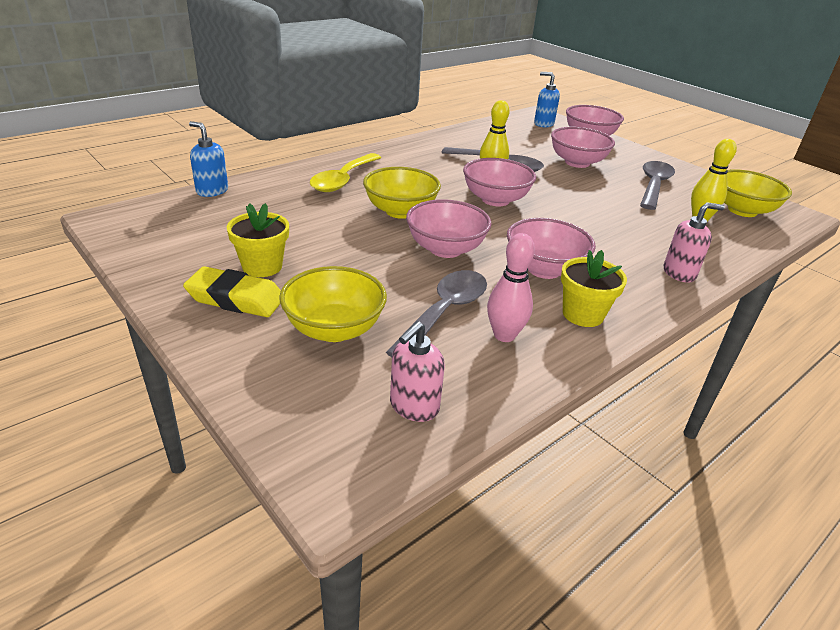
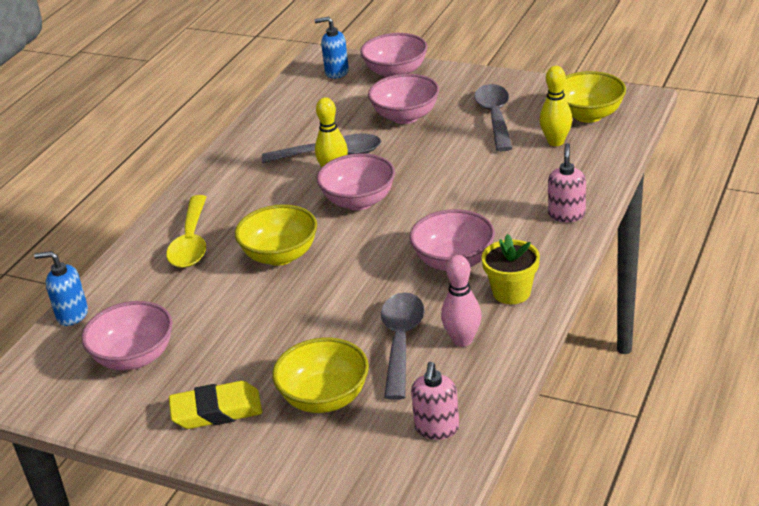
camera: 20 degrees left, 0 degrees up
(262, 266) = (208, 371): yellow flower pot -> none
(445, 249) = (355, 279): pink bowl -> pink bowl (134, 357)
(679, 273) = (566, 214): pink soap dispenser -> pink soap dispenser turned 45 degrees counterclockwise

